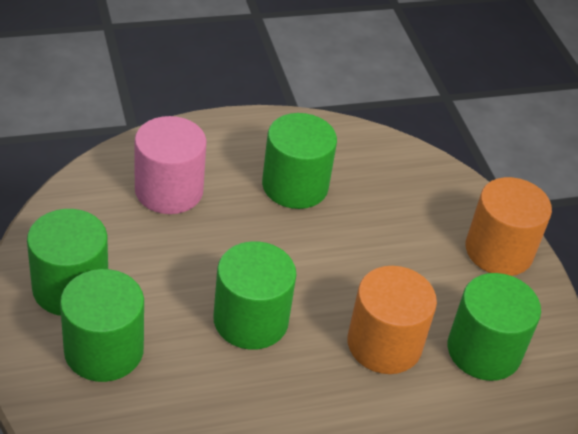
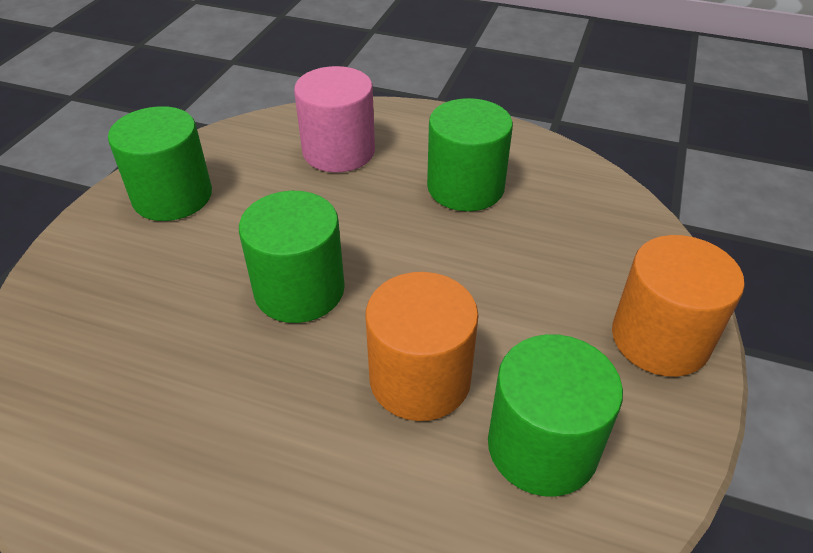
camera: 40 degrees right, 0 degrees up
(104, 350) = (141, 258): green cylinder -> none

